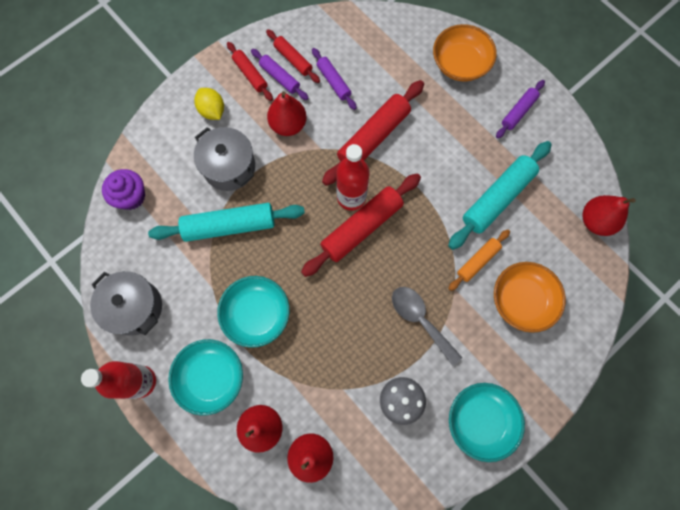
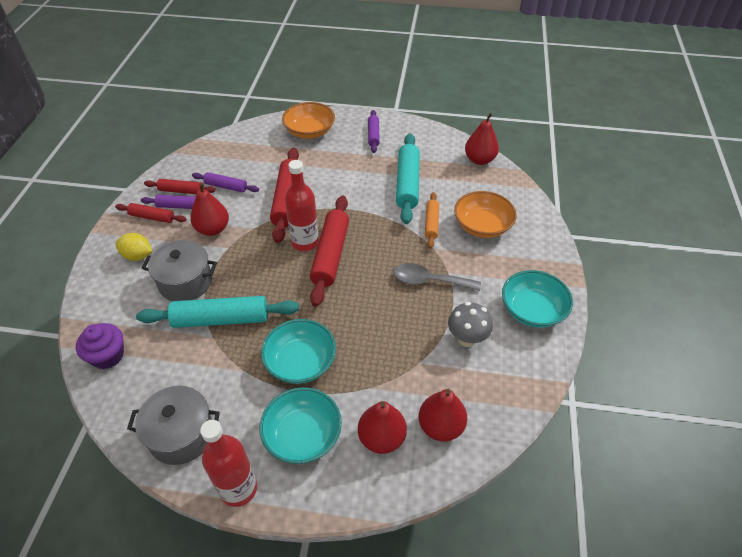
camera: 40 degrees left, 25 degrees down
(229, 225) = (221, 319): turquoise rolling pin -> turquoise rolling pin turned 45 degrees clockwise

